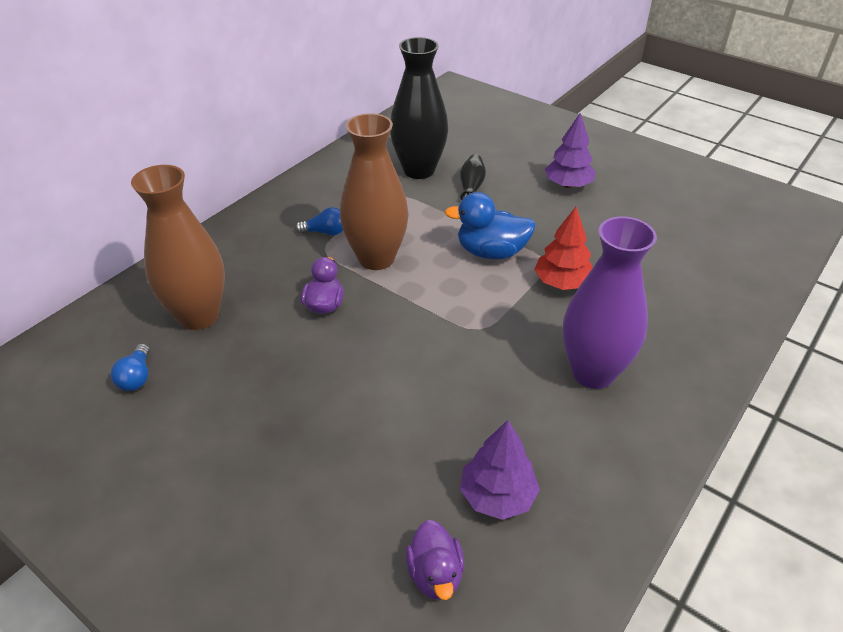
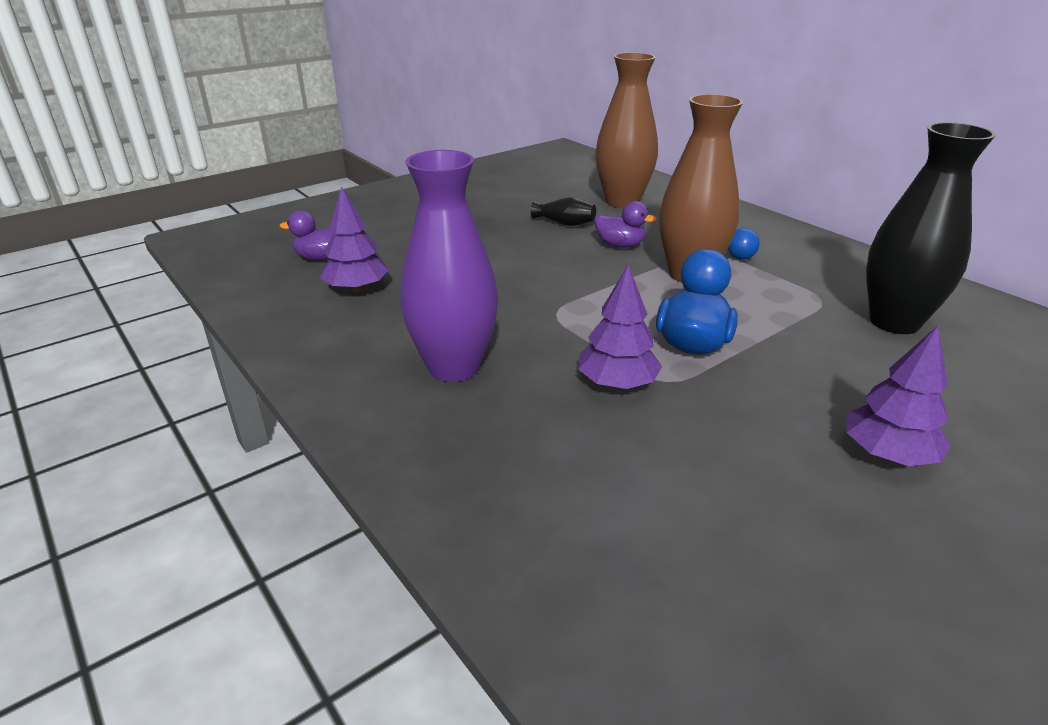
camera: 105 degrees right, 10 degrees down
(136, 377) = (563, 185): blue light bulb -> none
(471, 187) = (857, 356): black vase -> black vase (565, 223)
(562, 283) = (617, 383): red tree -> purple tree

